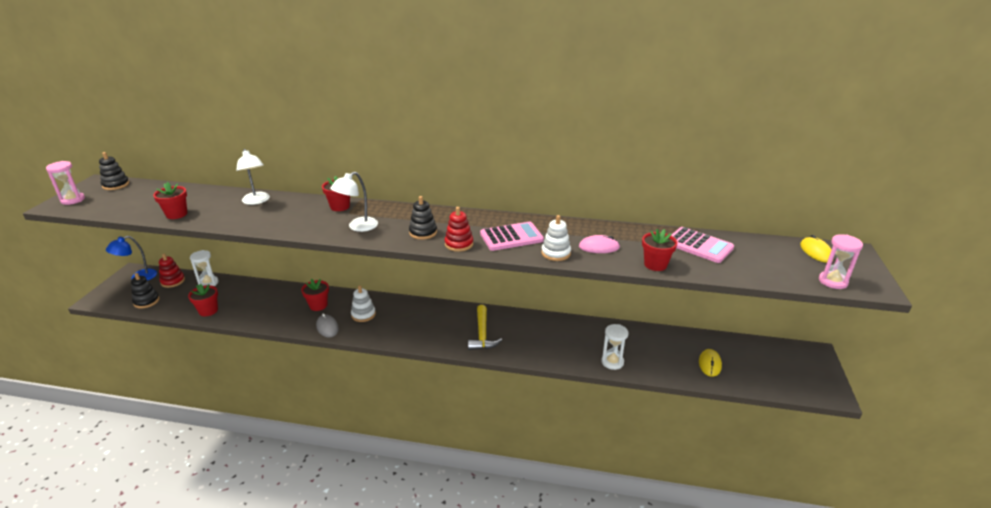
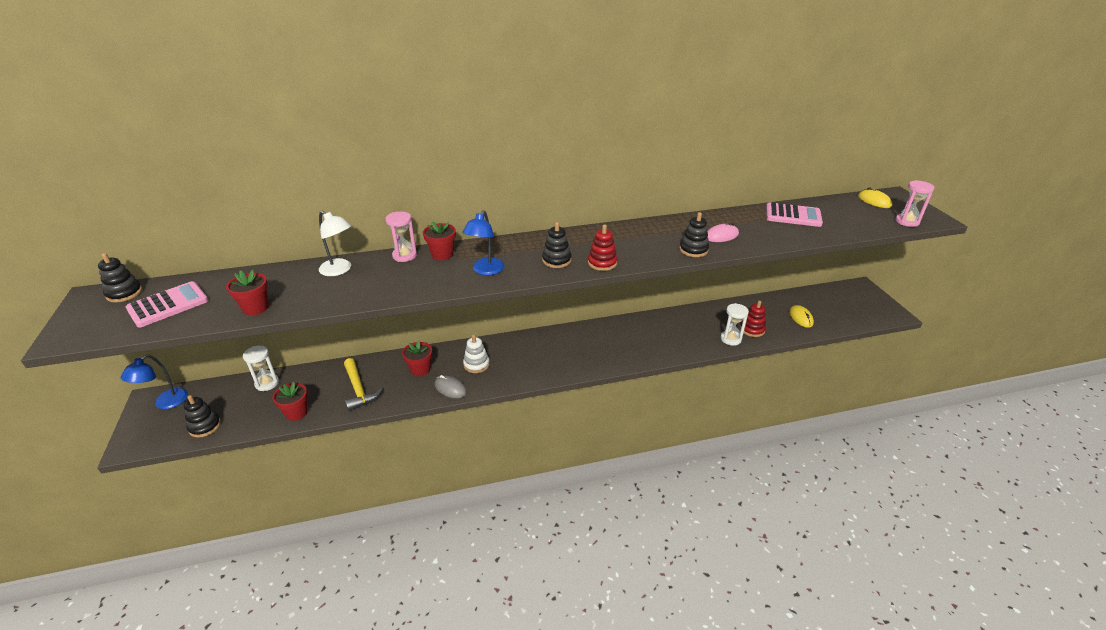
camera: 25 degrees left, 5 degrees up
(73, 200) = (82, 325): pink hourglass -> pink hourglass (404, 255)
(173, 281) = (218, 394): red stacking toy -> red stacking toy (752, 329)
(358, 227) = (485, 270): white lamp -> blue lamp
(482, 334) = (605, 349): yellow hammer -> yellow hammer (358, 389)
(511, 237) = (641, 245): pink calculator -> pink calculator (168, 305)
(556, 253) = (693, 250): white stacking toy -> black stacking toy
(655, 264) = (779, 240): red flower pot -> none

